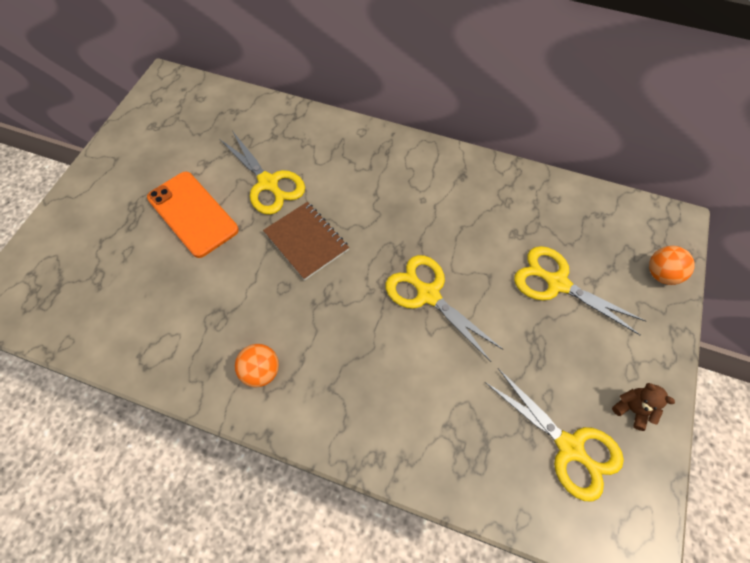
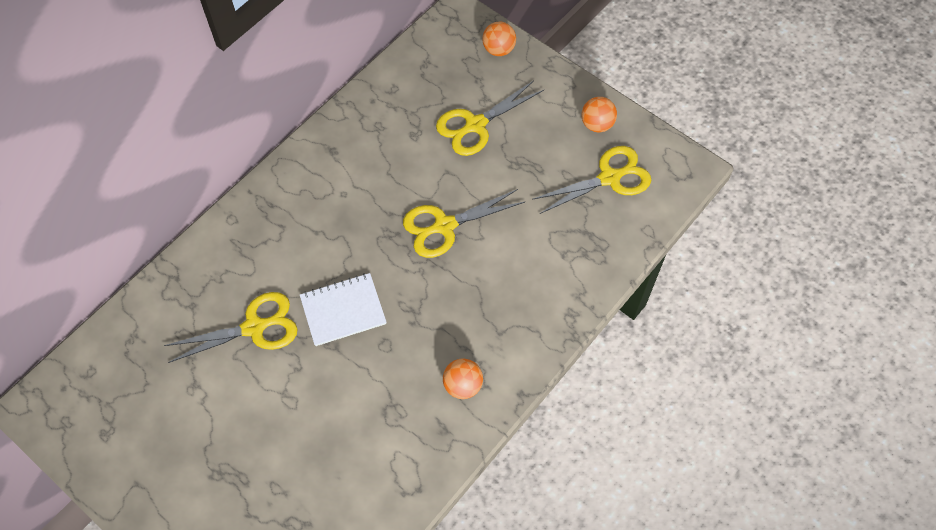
camera: 70 degrees left, 0 degrees up
(192, 214) = (258, 412): orange phone -> none
(306, 241) = (343, 310): brown notebook -> white notebook
(632, 409) = (597, 124): brown teddy bear -> orange ball

